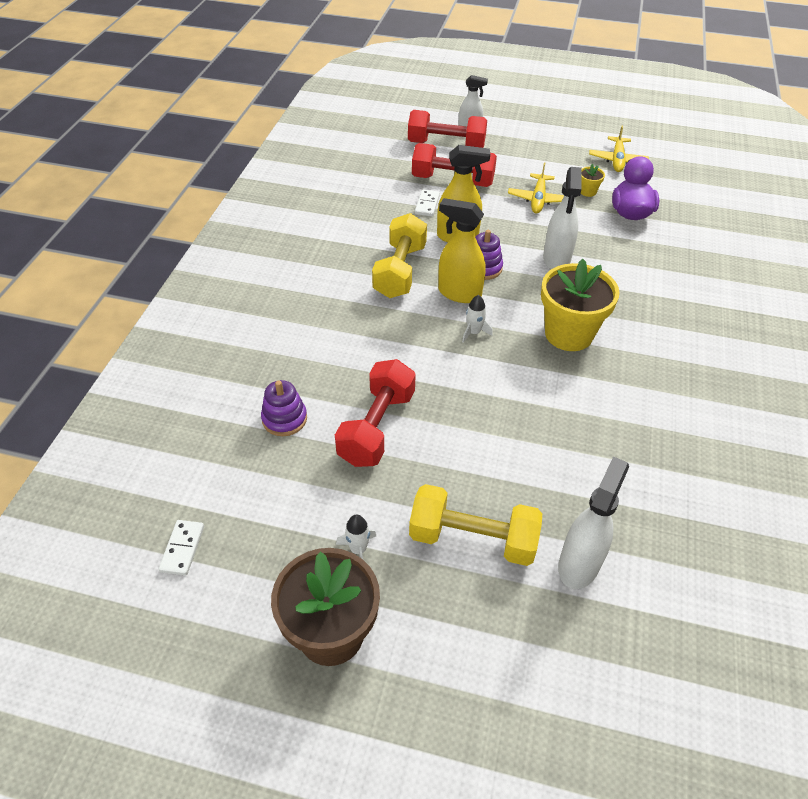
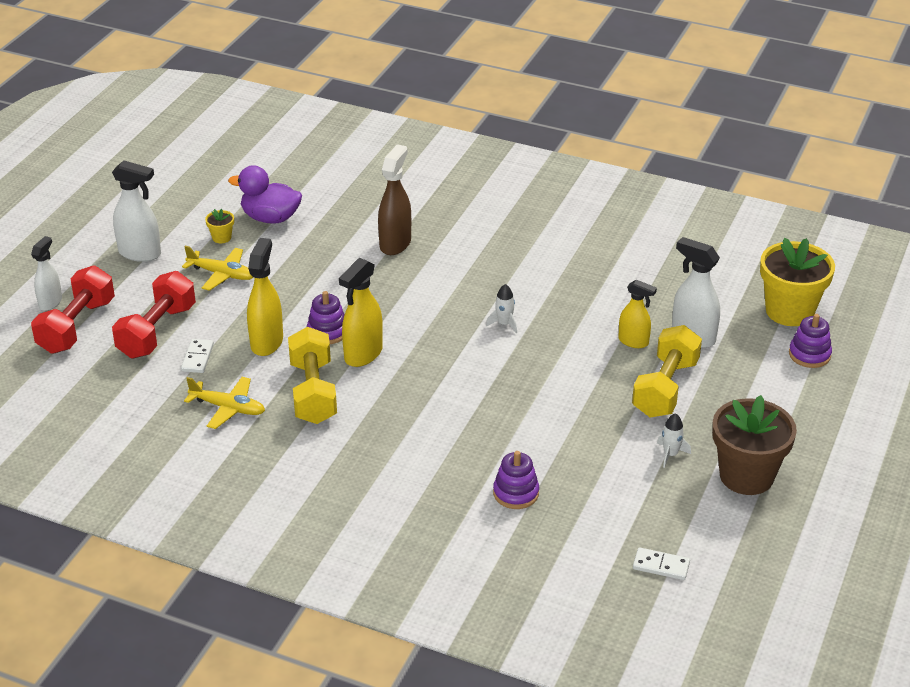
camera: 80 degrees left, 10 degrees down
(377, 427) = (537, 431): red dumbbell -> none
(400, 271) = (313, 392): yellow dumbbell -> yellow dumbbell turned 60 degrees clockwise
(427, 204) = (197, 358): white domino -> white domino turned 75 degrees clockwise
(474, 332) = (425, 353): white rocket -> white rocket (504, 324)
(548, 502) = (633, 342): none -> yellow spray bottle
(556, 259) = (330, 281): white spray bottle -> white spray bottle (140, 253)
(568, 334) = (442, 294): yellow flower pot -> yellow flower pot (789, 311)
(590, 714) = (809, 355): none -> purple stacking toy
(617, 160) = (171, 205): yellow plane -> yellow plane (228, 408)
(633, 293) = (395, 243): none -> brown spray bottle

